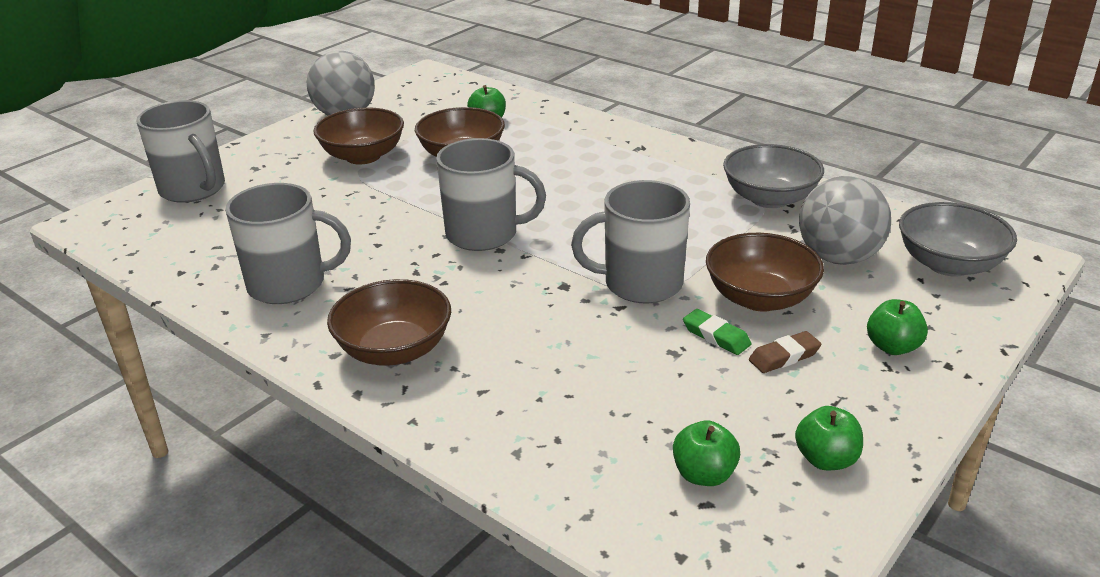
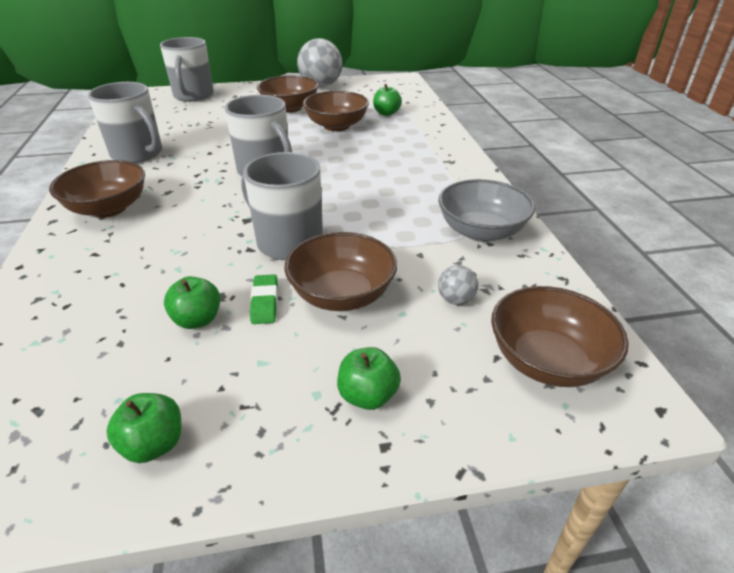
camera: 40 degrees right, 5 degrees up
(704, 474) = (76, 389): green apple -> green apple (197, 320)
(784, 357) = (277, 346): brown eraser -> none
(838, 257) = (455, 300): grey ball -> grey ball, size x0.44
(948, 264) = (547, 361): grey bowl -> brown bowl

